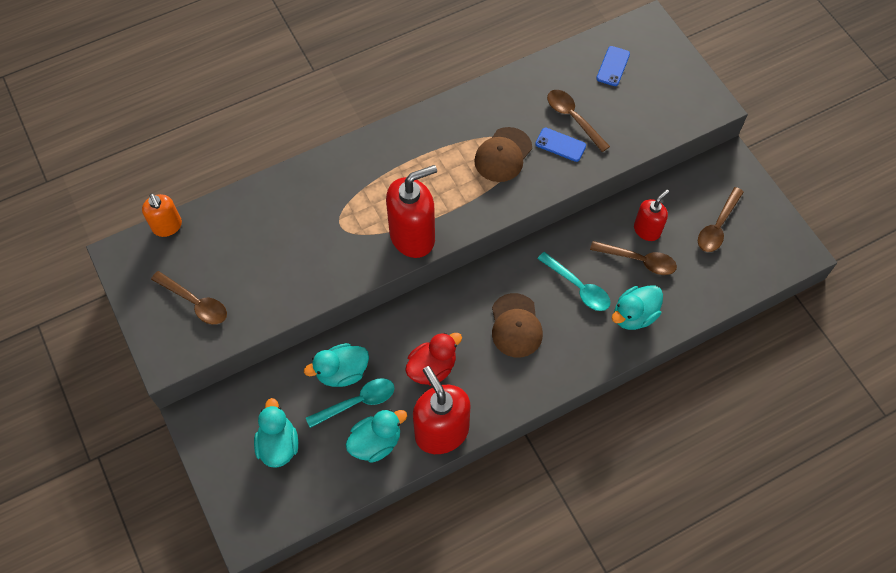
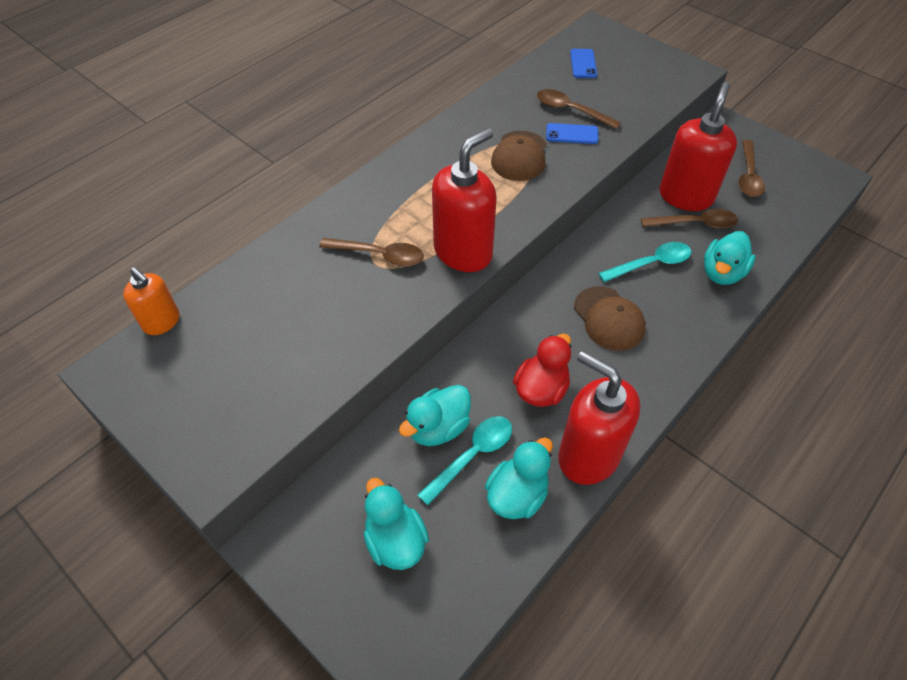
camera: 20 degrees left, 10 degrees down
(195, 303) = (228, 395): brown spoon -> brown spoon (379, 255)
(578, 287) = (651, 264): turquoise spoon -> turquoise spoon turned 45 degrees counterclockwise
(647, 230) = (685, 196): red soap dispenser -> red soap dispenser, size x1.75

